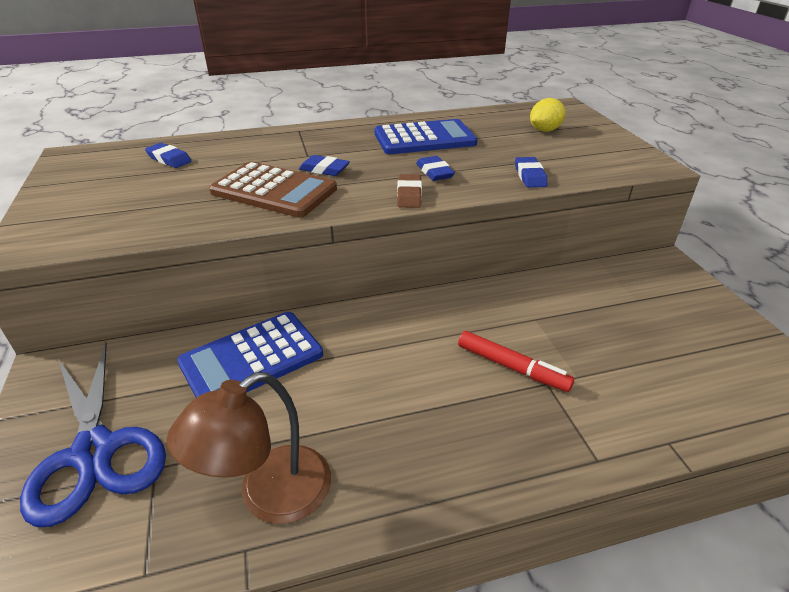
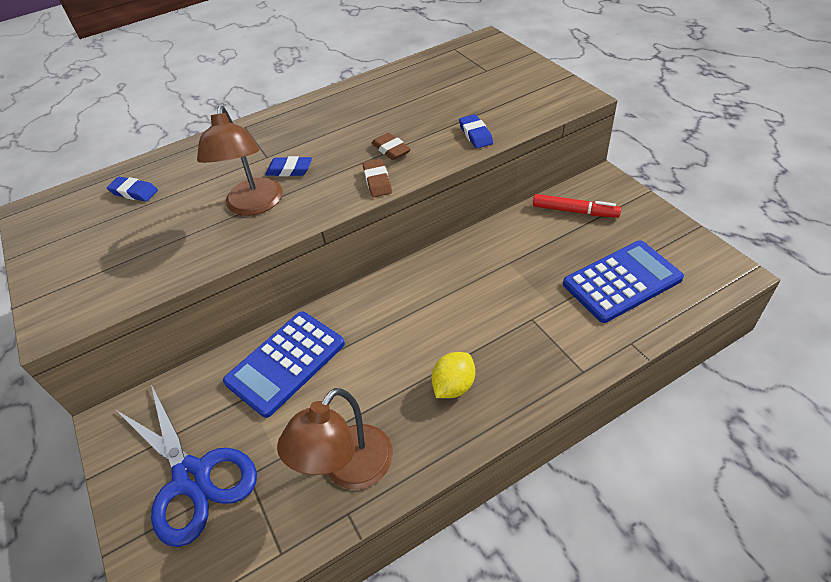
camera: 10 degrees left, 10 degrees up
(274, 191) = (254, 206): brown calculator -> brown lamp
(424, 139) = (368, 111): blue calculator -> blue calculator (622, 281)
(434, 172) = (391, 149): blue eraser -> brown eraser
(512, 367) = (501, 312): red marker -> red marker (575, 211)
(544, 130) = (474, 75): yellow lemon -> yellow lemon (454, 386)

